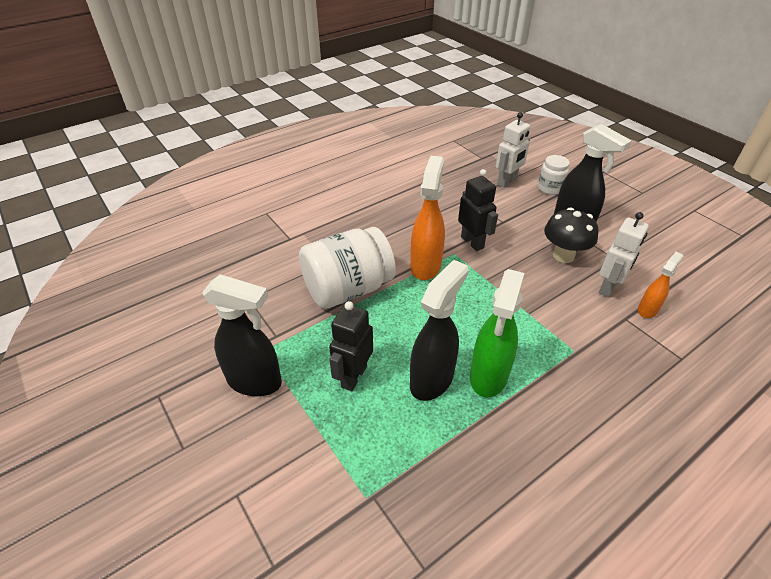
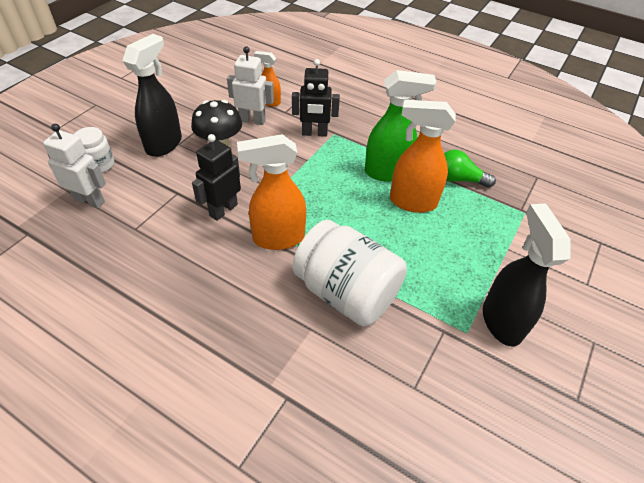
camera: 115 degrees left, 5 degrees up
(353, 376) = (444, 251): black robot -> black robot (314, 133)
(432, 379) = (412, 202): black spray bottle -> orange spray bottle
(453, 450) = (459, 179): none -> green light bulb

